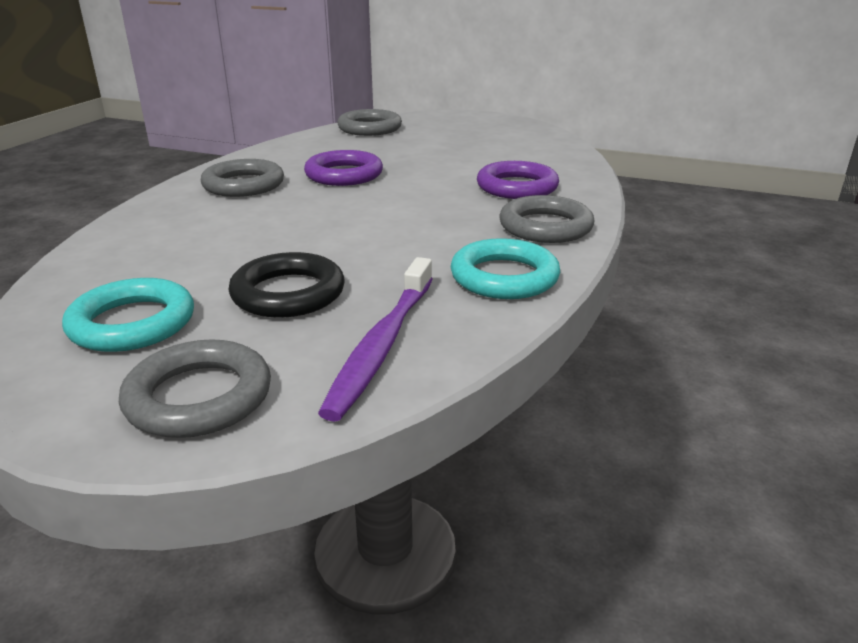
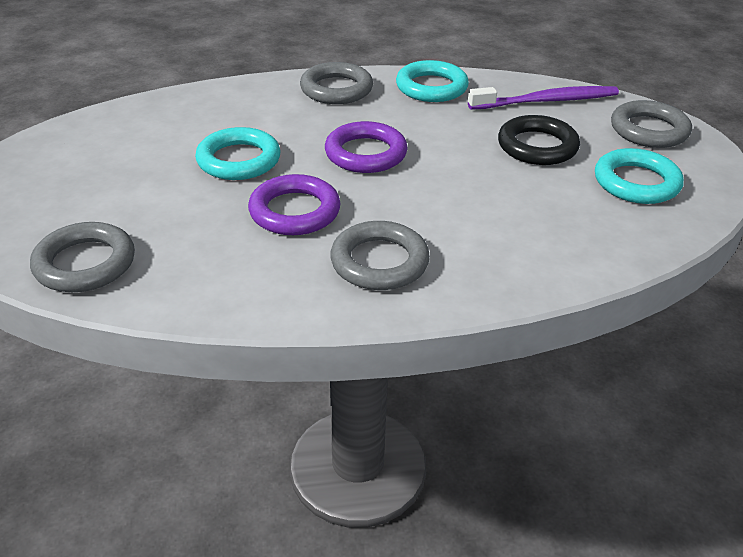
camera: 120 degrees left, 10 degrees up
(442, 171) = (239, 160): none -> turquoise ring
(517, 187) = (256, 115): purple ring -> purple ring (365, 153)

